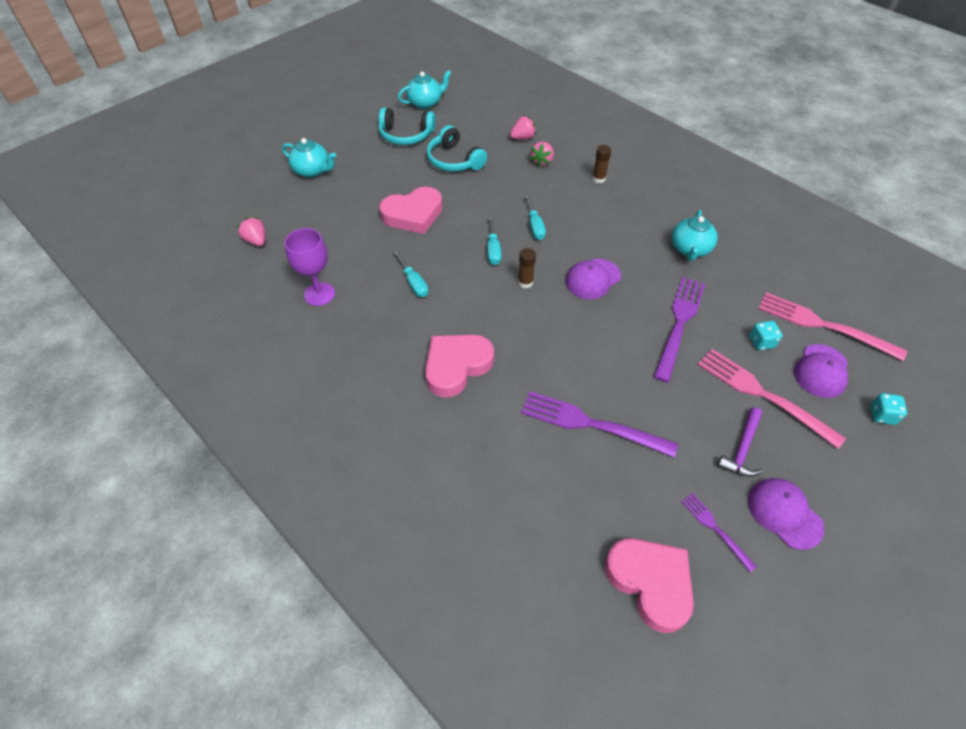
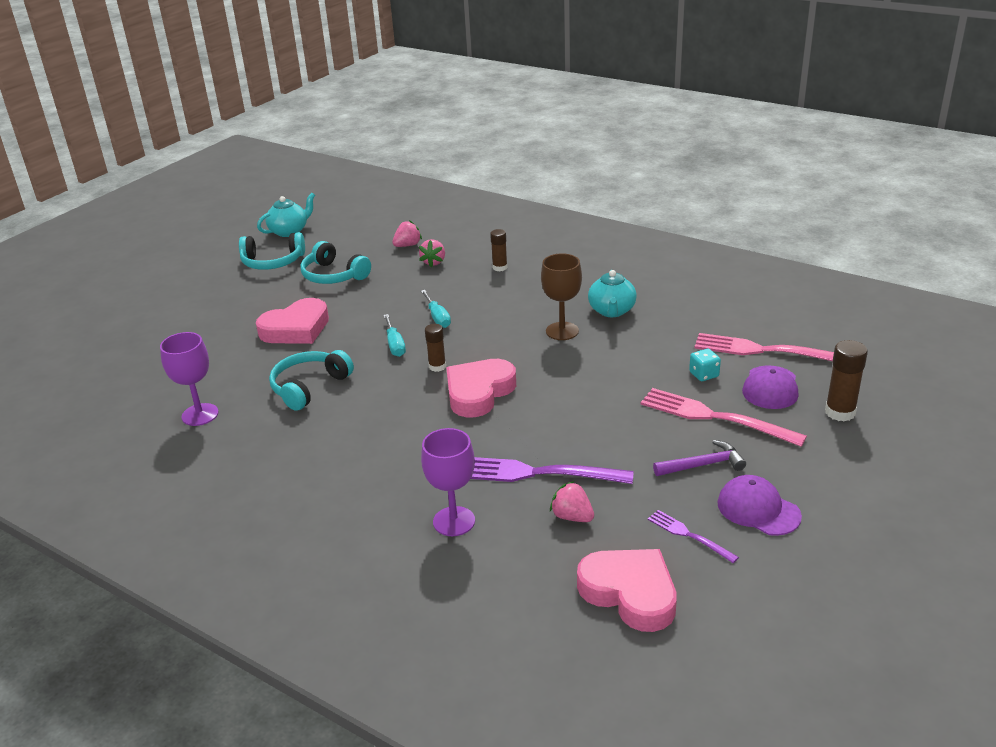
camera: 10 degrees left, 20 degrees down
(256, 241) = (113, 380): pink strawberry -> pink strawberry (572, 517)
(312, 171) = (168, 308): turquoise teapot -> none
(413, 282) = (309, 387): turquoise screwdriver -> turquoise headphones
(456, 366) = (374, 450): pink heart -> pink heart (479, 392)
(510, 462) = (454, 521): none -> purple goblet
(592, 279) = (511, 352): purple cap -> none
(641, 264) = (562, 331): none -> brown goblet
(679, 323) = (613, 373): purple fork -> none
(742, 449) = (703, 465): purple hammer -> purple hammer turned 120 degrees counterclockwise
(882, 415) = (840, 412): turquoise dice -> brown glue stick

